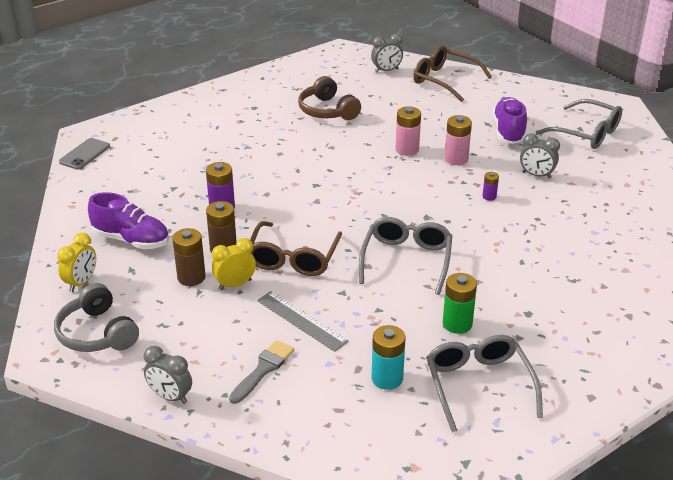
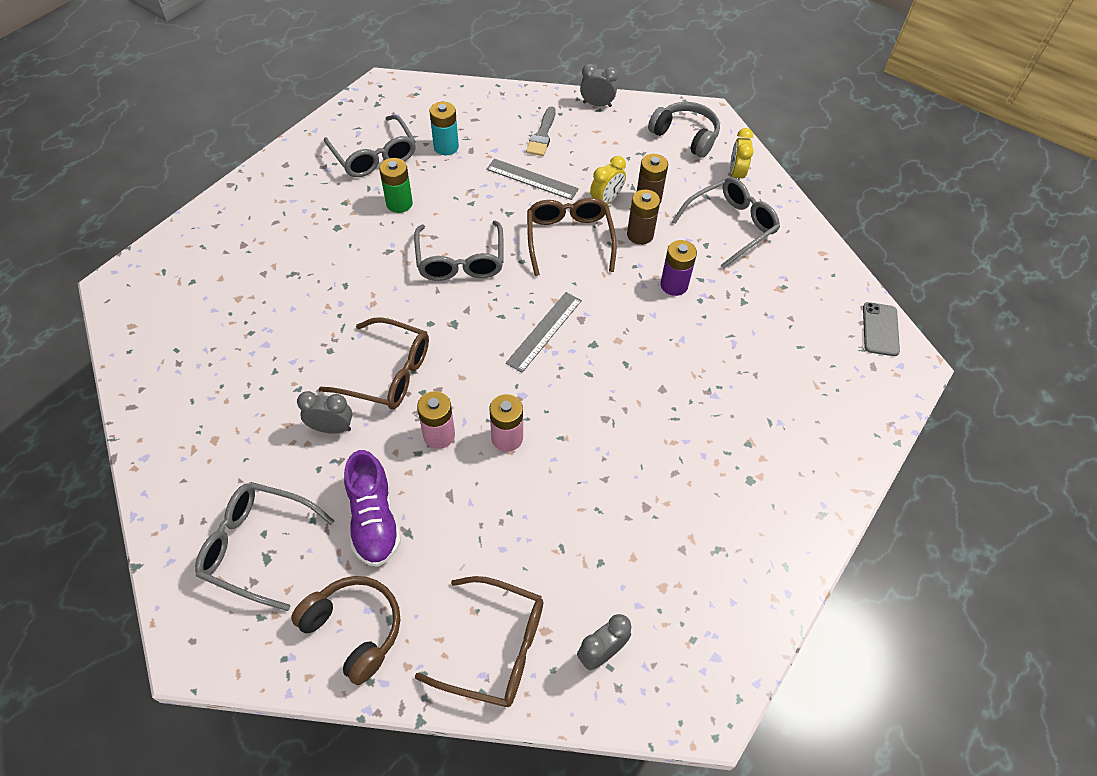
camera: 160 degrees right, 20 degrees up
(131, 240) = (731, 226): purple shoe -> grey glasses
(327, 111) = (646, 500): brown headphones -> brown headphones (354, 629)
(351, 199) = (544, 331): none -> grey ruler
(489, 196) = (388, 373): purple battery -> brown glasses

